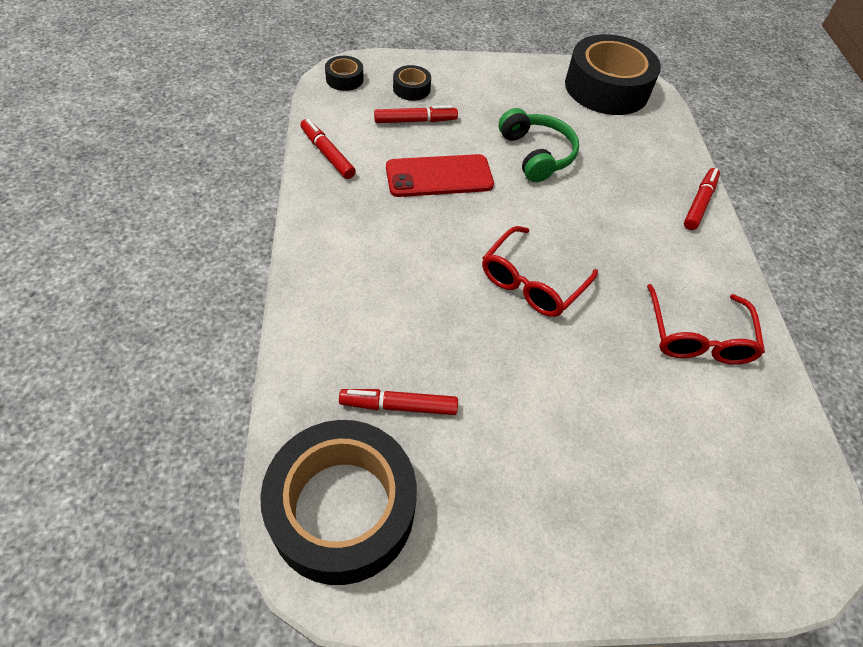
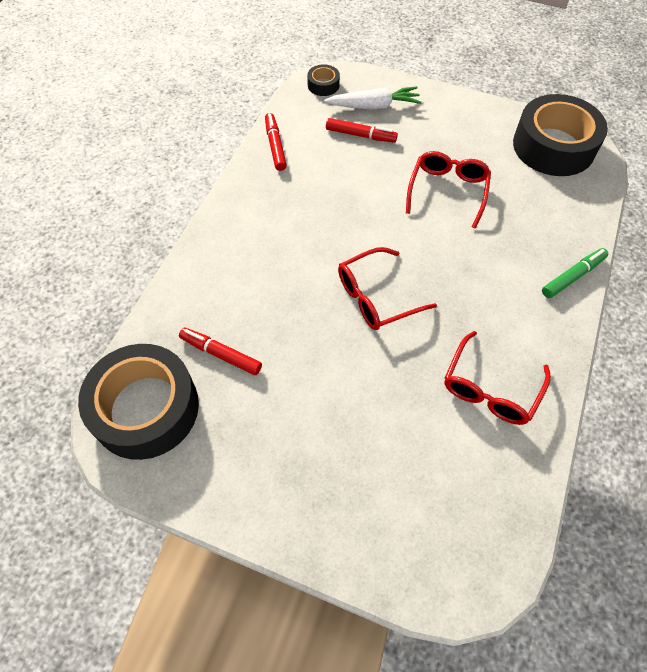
camera: 30 degrees right, 5 degrees up
(411, 89) = (373, 106): black tape -> white carrot
(439, 176) = (352, 188): red phone -> none
(536, 154) = (447, 191): green headphones -> red glasses
(699, 203) = (573, 276): red marker -> green marker

